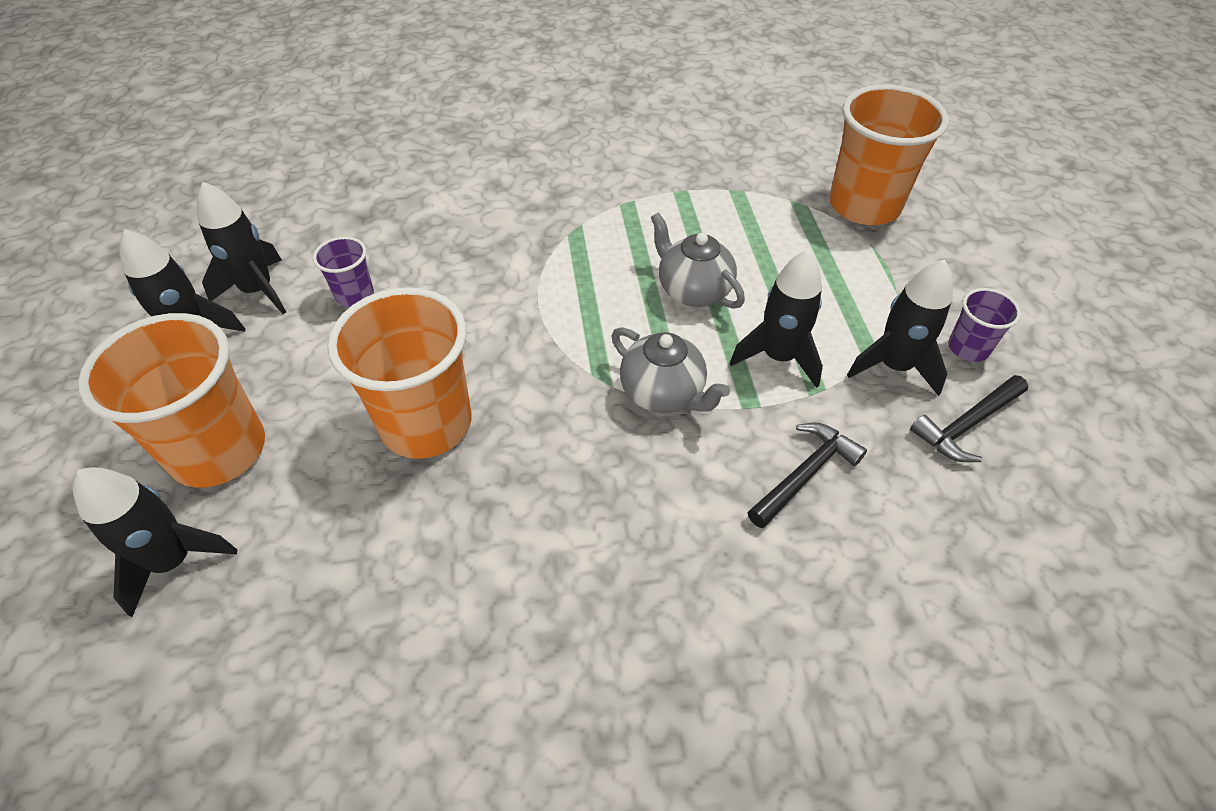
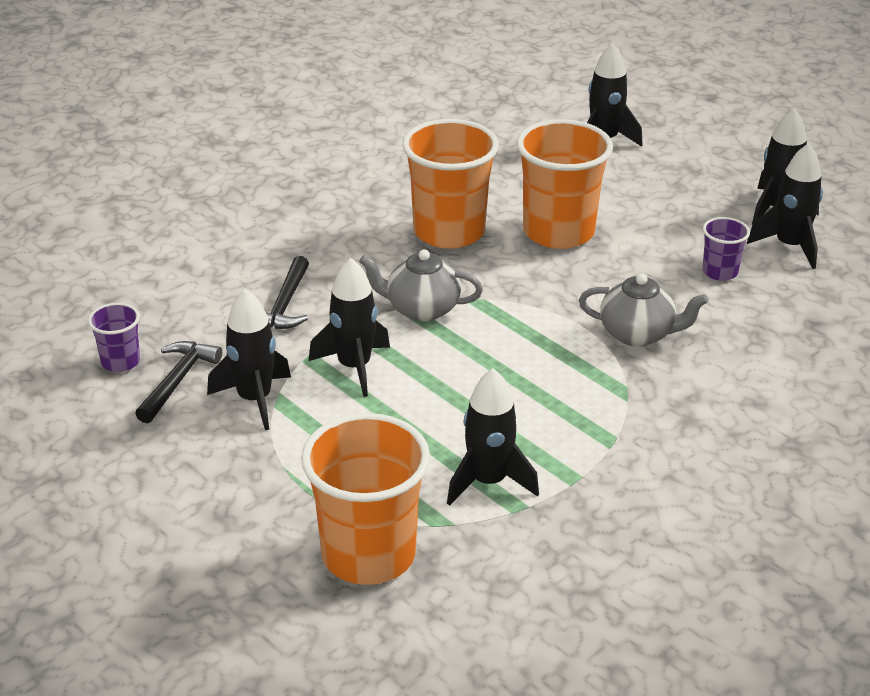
camera: 145 degrees right, 15 degrees down
(218, 450) = (658, 176): orange cup -> orange cup (449, 232)
(693, 290) = (468, 387): grey teapot -> grey teapot (638, 334)
(742, 214) = (488, 482): none -> black rocket
(968, 348) = (195, 441): purple cup -> purple cup (120, 362)

